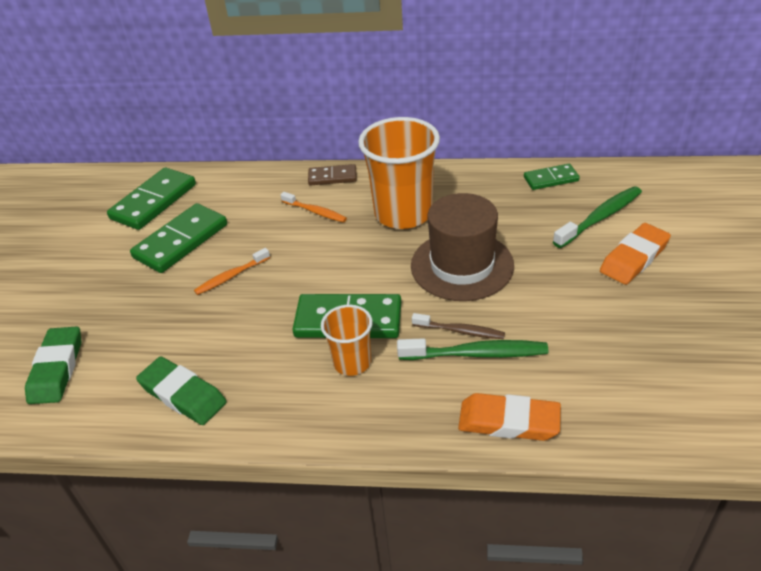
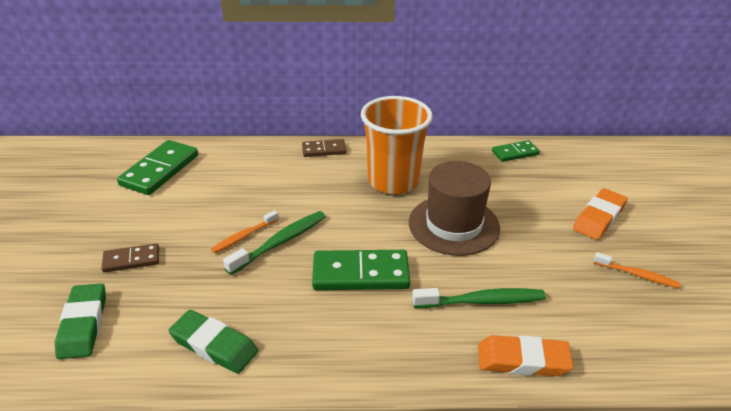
camera: 10 degrees left, 5 degrees down
(112, 301) = (131, 260): none -> brown domino
(181, 241) = (191, 205): green domino -> none
(315, 212) = (313, 179): orange toothbrush -> orange toothbrush (637, 275)
(352, 362) = (371, 311): orange cup -> none
(460, 331) = (463, 281): brown toothbrush -> none
(600, 217) = (563, 184): green toothbrush -> green toothbrush (280, 242)

